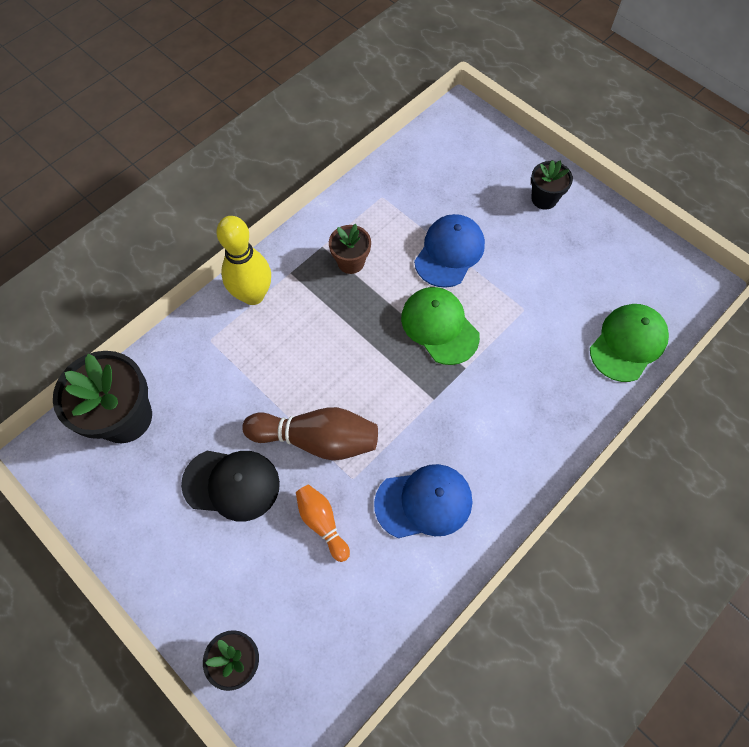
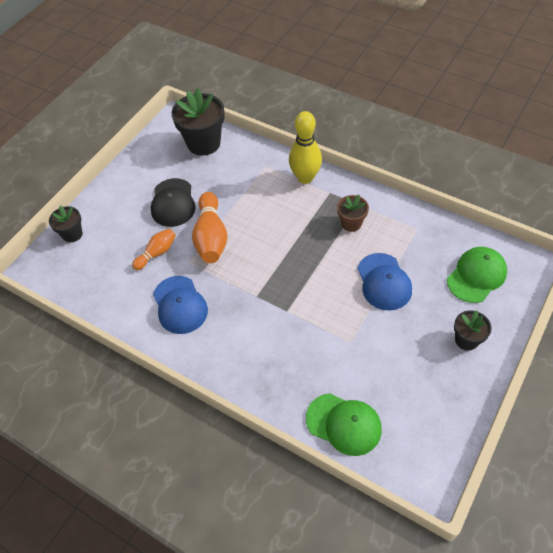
camera: 80 degrees right, 10 degrees down
(317, 439) = (211, 237): brown bowling pin -> orange bowling pin
(439, 326) = (316, 288): green cap -> green cap (476, 276)
(449, 252) = (384, 282): blue cap -> blue cap turned 60 degrees clockwise

